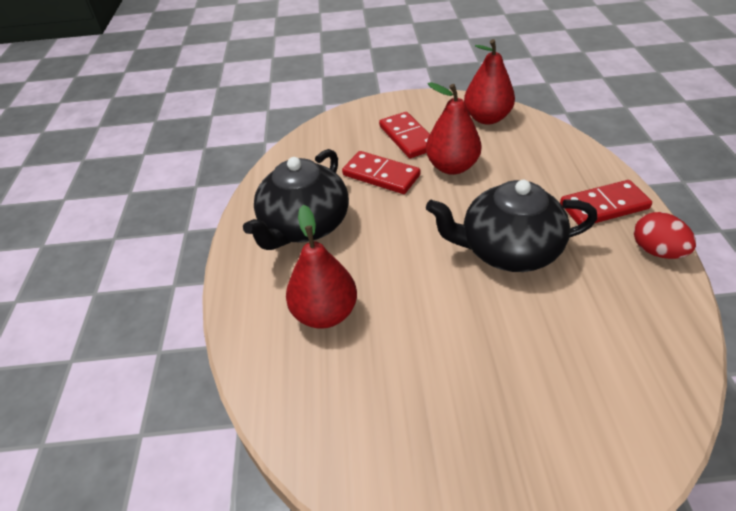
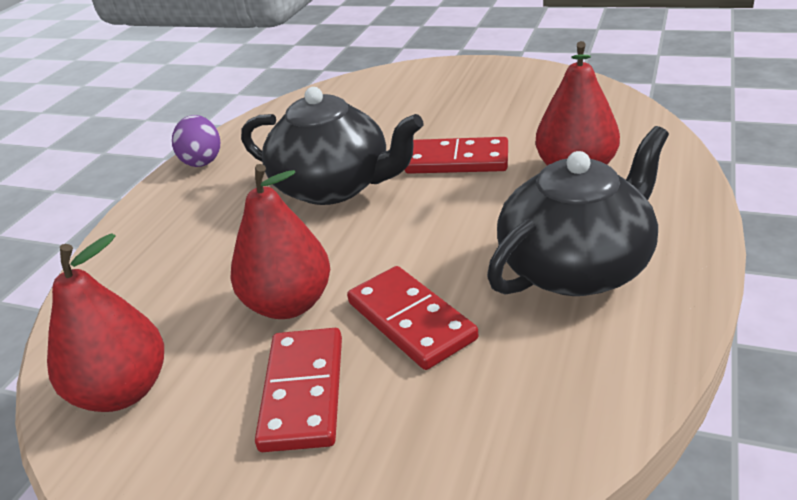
camera: 155 degrees left, 10 degrees down
(604, 206) = (182, 206): red domino -> red domino (457, 160)
(656, 251) = (202, 160): red egg -> purple egg

